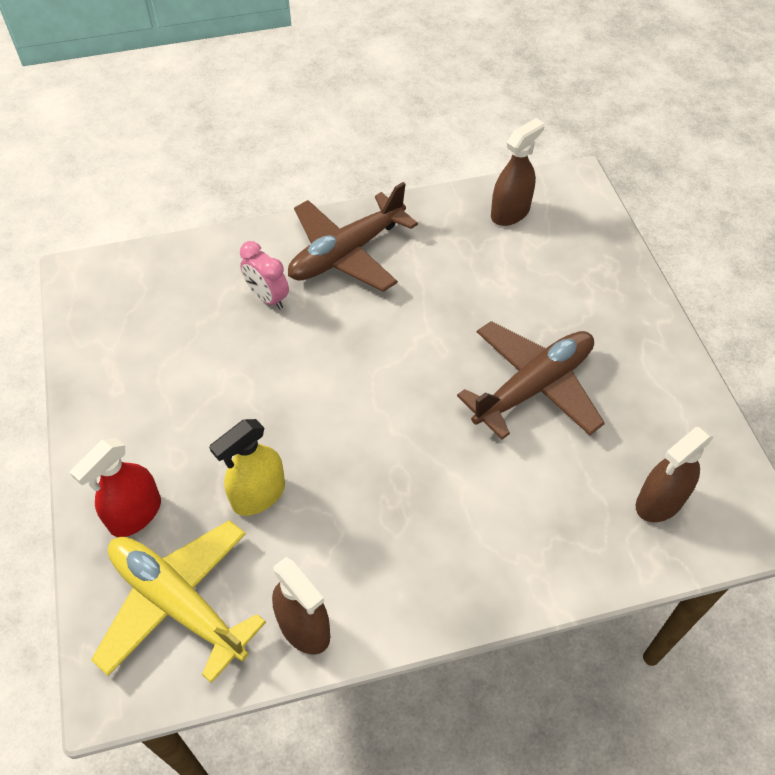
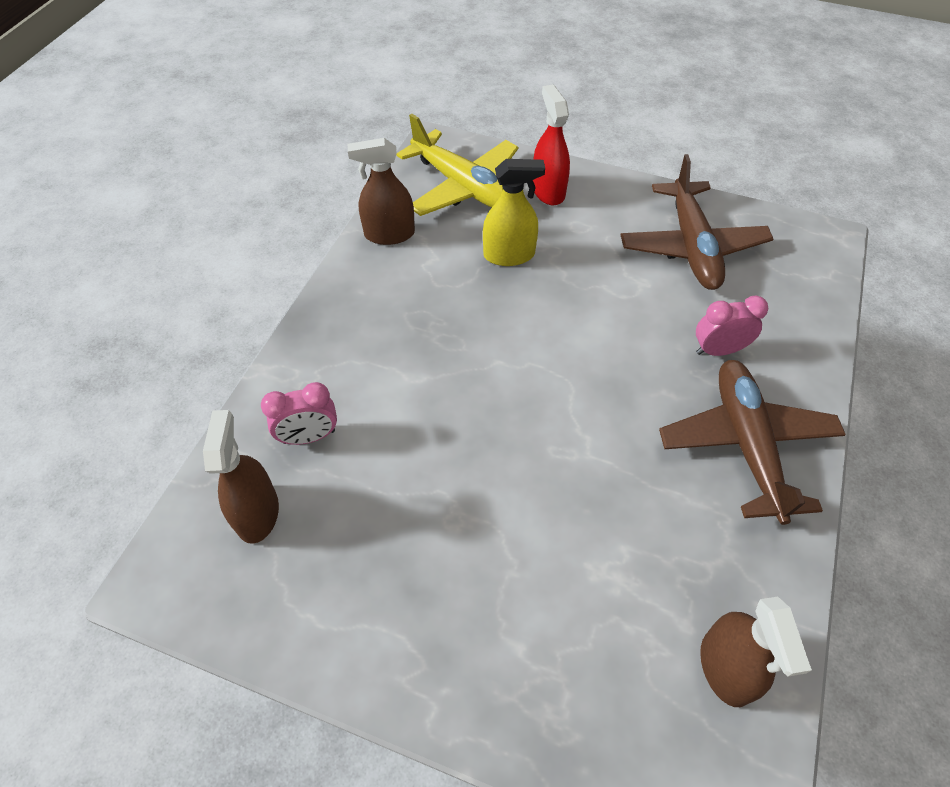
camera: 125 degrees right, 0 degrees up
(178, 603) = (463, 187): yellow plane -> yellow plane turned 60 degrees clockwise
(258, 495) = (509, 255): yellow spray bottle -> yellow spray bottle turned 90 degrees clockwise
(534, 387) = (455, 500): brown plane -> brown plane (691, 246)
(575, 517) = (309, 437): none -> pink clock

